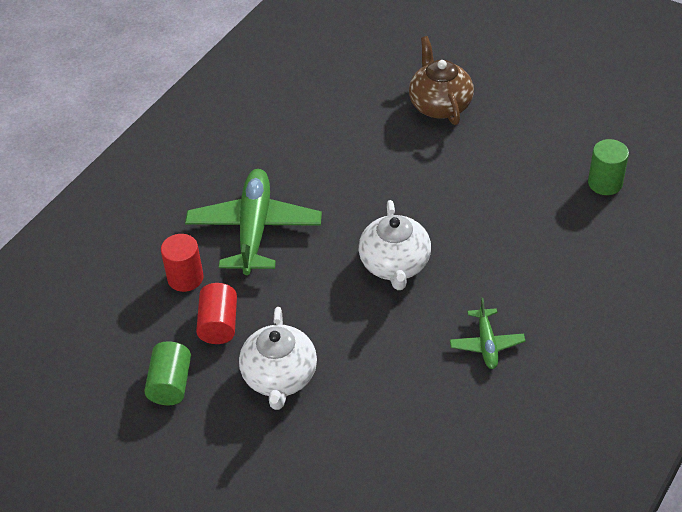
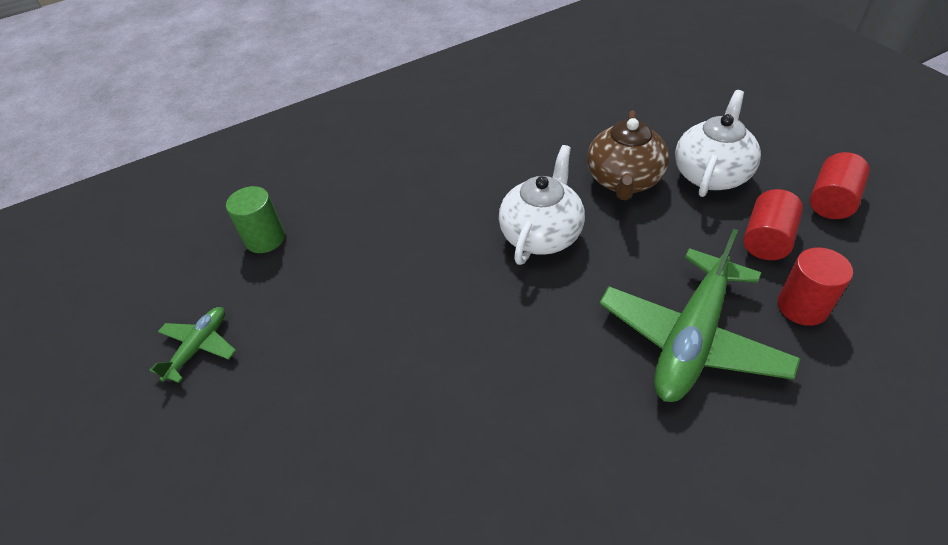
camera: 150 degrees left, 0 degrees up
(170, 384) = (831, 201): green cylinder -> red cylinder
(439, 105) = (329, 433): brown teapot -> brown teapot (624, 180)
(486, 344) = (505, 144): green plane -> green plane (199, 347)

